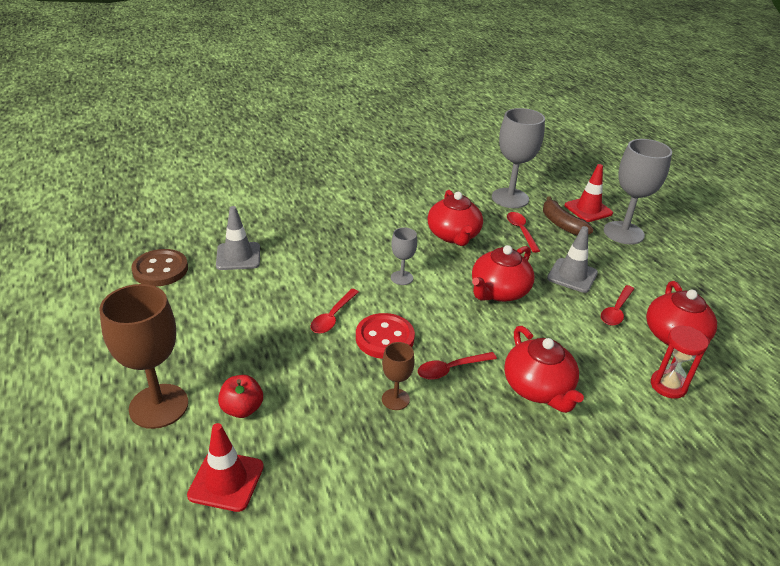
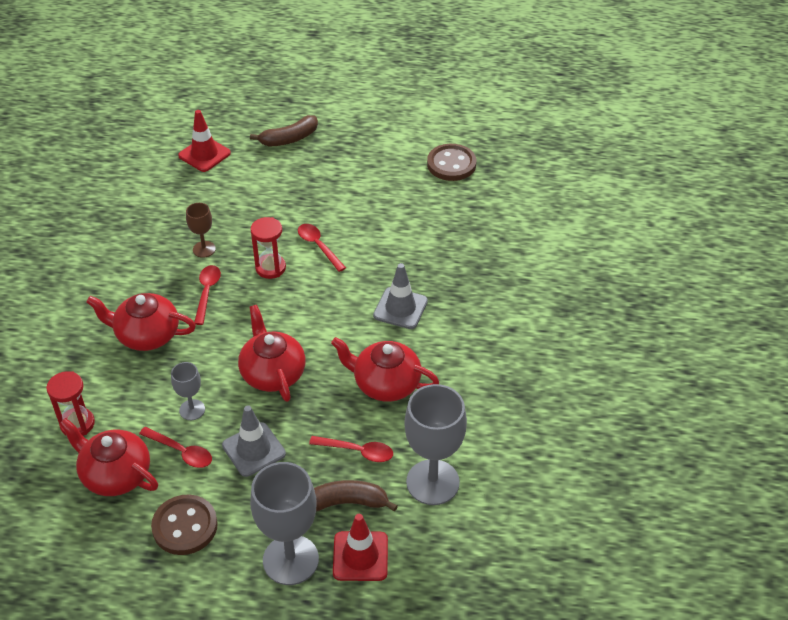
camera: 120 degrees right, 10 degrees up
(159, 406) = (289, 139): brown goblet -> brown banana
(238, 256) = (444, 213): grey traffic cone -> grey traffic cone (400, 308)
(242, 409) = (256, 173): red apple -> none
(384, 338) = (270, 268): red button -> red hourglass
(401, 278) = (341, 310): grey goblet -> grey goblet (192, 410)
(616, 311) = (181, 452): red spoon -> red spoon turned 150 degrees clockwise
(662, 284) = (185, 526): none -> brown button

